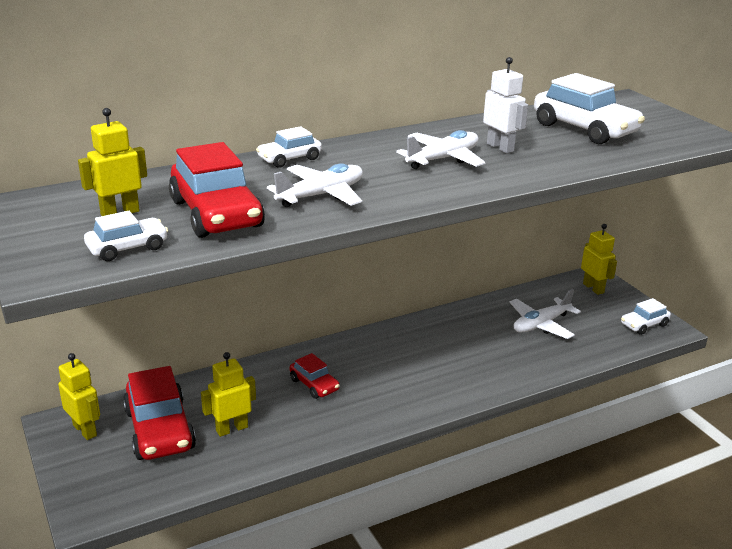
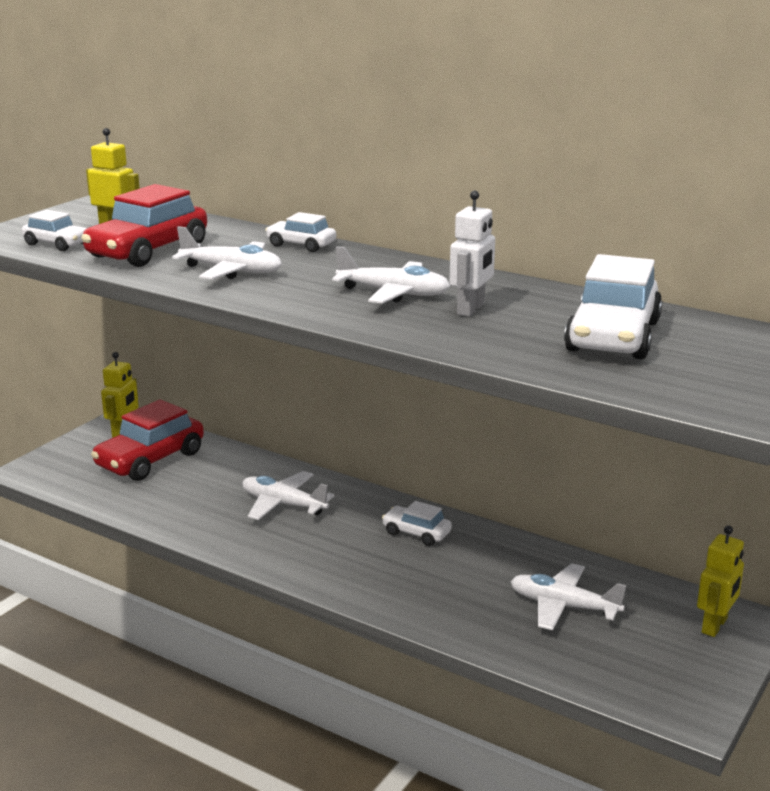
camera: 60 degrees right, 5 degrees down
(231, 429) = (179, 489): yellow robot -> none
(314, 385) = (283, 504): red car -> white plane
(644, 325) = (673, 690): white car -> white car (416, 533)

